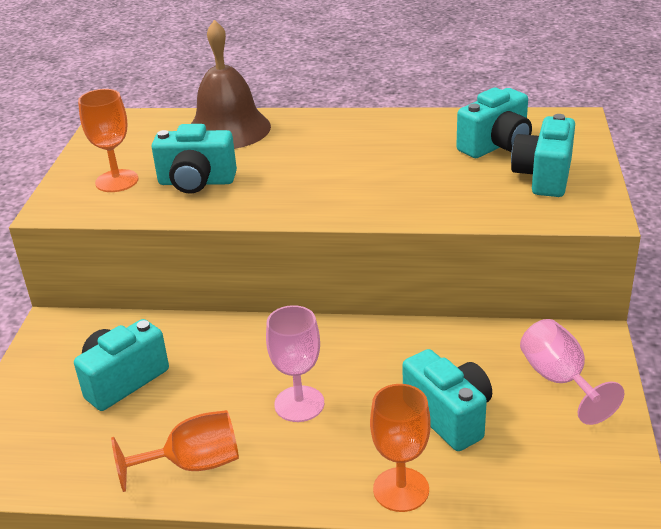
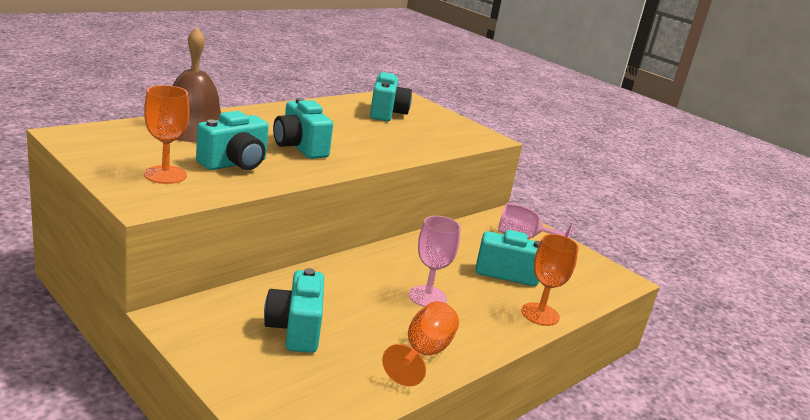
camera: 55 degrees left, 10 degrees down
(544, 177) = (437, 125): turquoise camera -> turquoise camera (300, 147)

